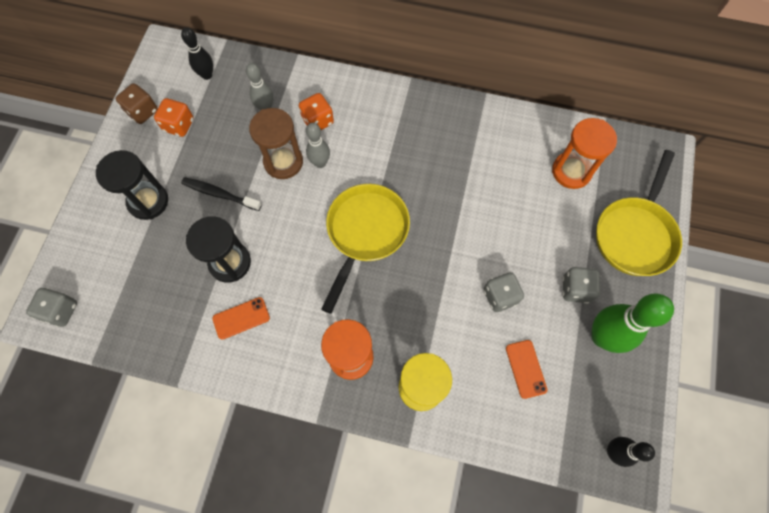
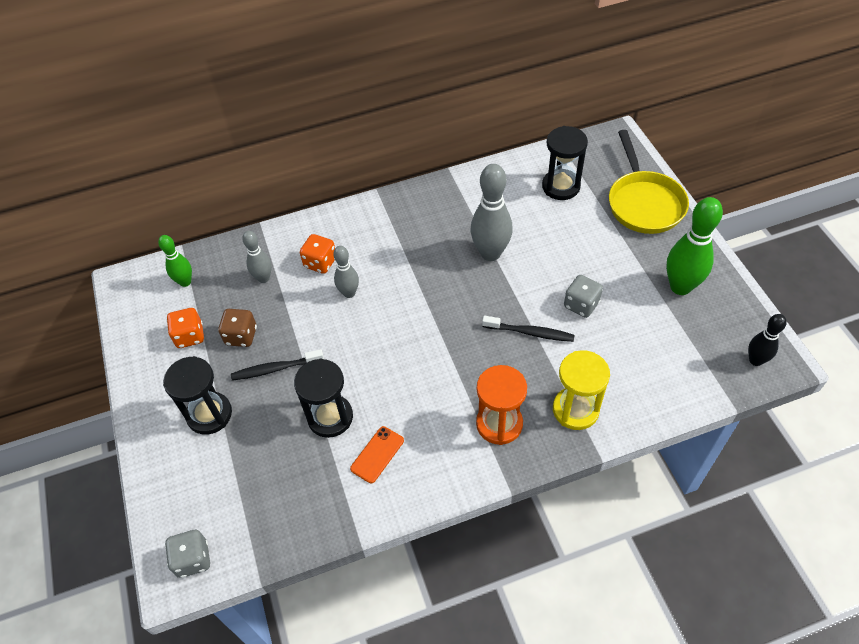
camera: 30 degrees left, 15 degrees down
(142, 111) = (143, 345): brown dice -> brown dice (241, 336)
(207, 75) = (185, 282): black bowling pin -> green bowling pin
(283, 162) = (315, 311): brown hourglass -> none
(365, 233) = (433, 323): yellow pan -> none
(437, 293) = (530, 333): none -> black toothbrush
(460, 198) = (490, 253): none -> grey bowling pin
(525, 369) = (644, 344): orange phone -> none
(571, 171) = (561, 186): orange hourglass -> black hourglass
(575, 289) = (633, 266): grey dice -> none

